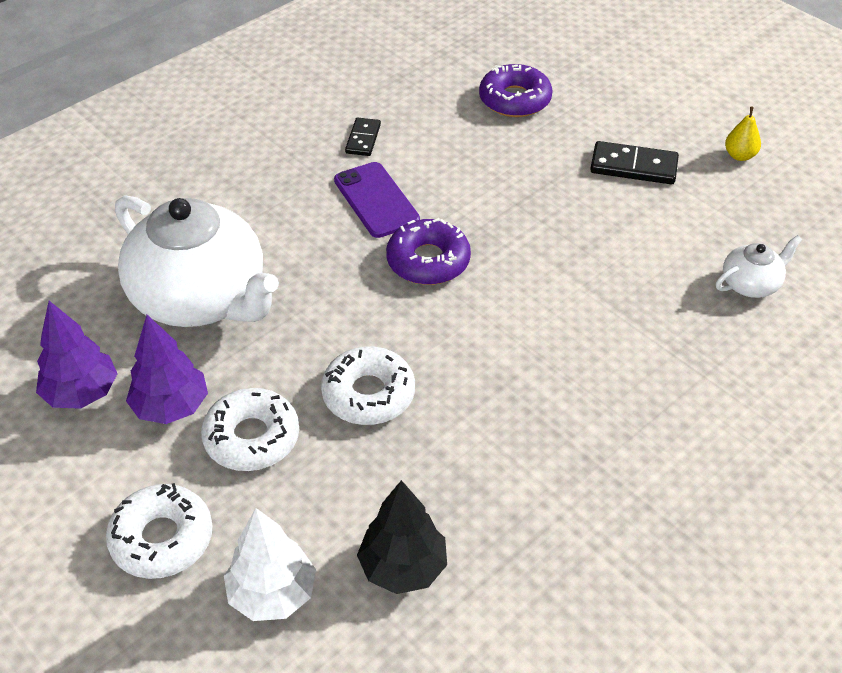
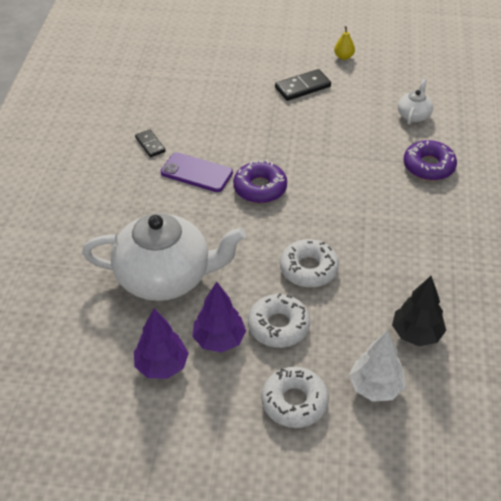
camera: 40 degrees left, 0 degrees up
(515, 100) = (206, 83): purple donut -> purple donut (428, 166)

